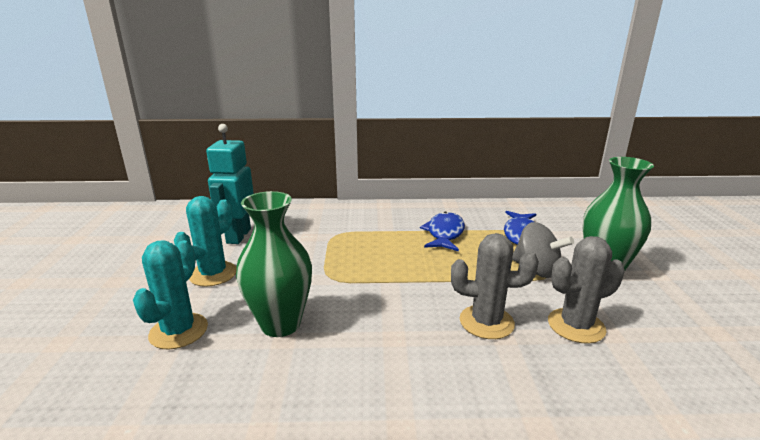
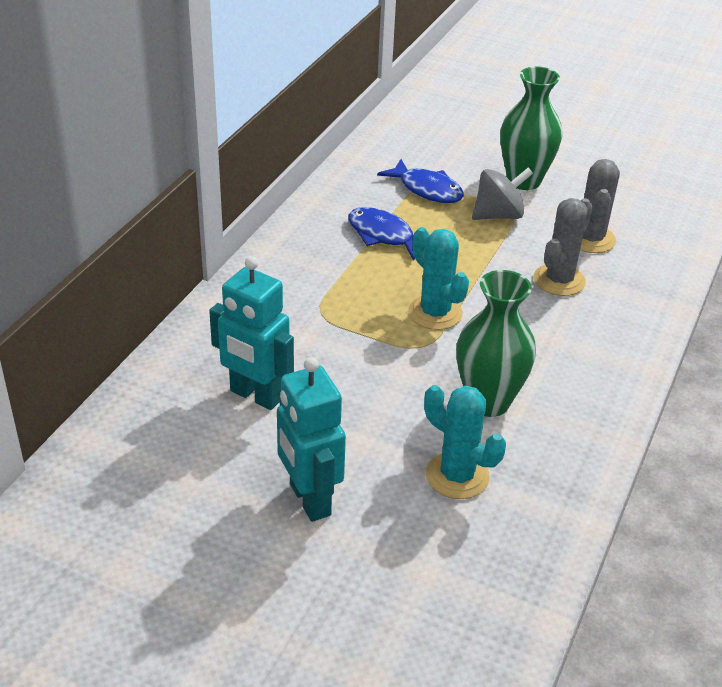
camera: 65 degrees left, 15 degrees up
(140, 277) = (309, 500): none -> turquoise robot
(213, 274) = (349, 434): turquoise cactus -> turquoise cactus (435, 313)

